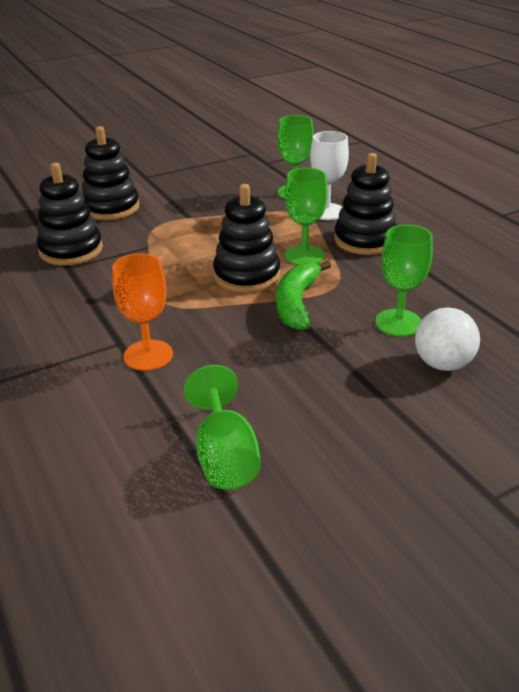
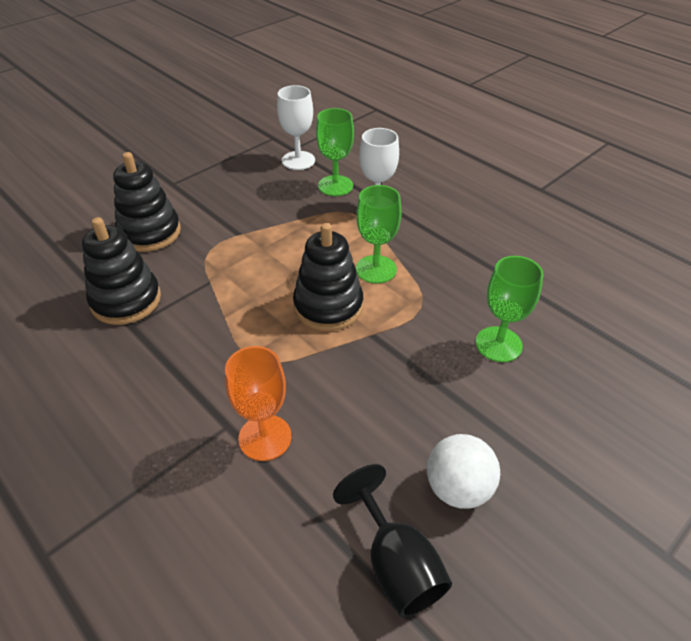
camera: 15 degrees left, 10 degrees up
(225, 456) = (396, 564): green goblet -> black goblet
(267, 171) = (298, 160): none -> white goblet
(297, 303) = (392, 335): green banana -> none
(365, 240) = (427, 240): black stacking toy -> none
(442, 364) = (559, 391): white ball -> white ball (458, 488)

